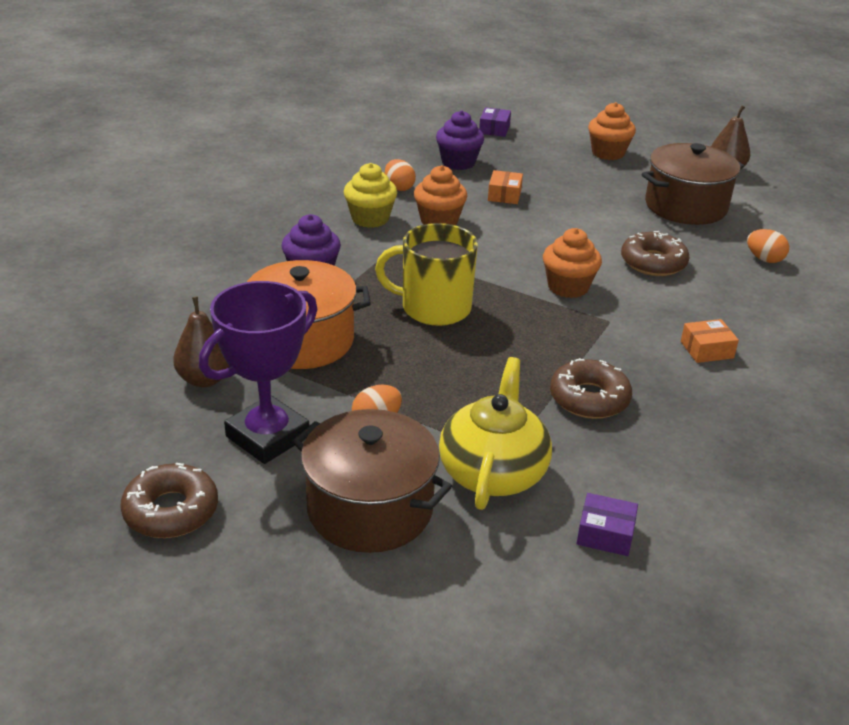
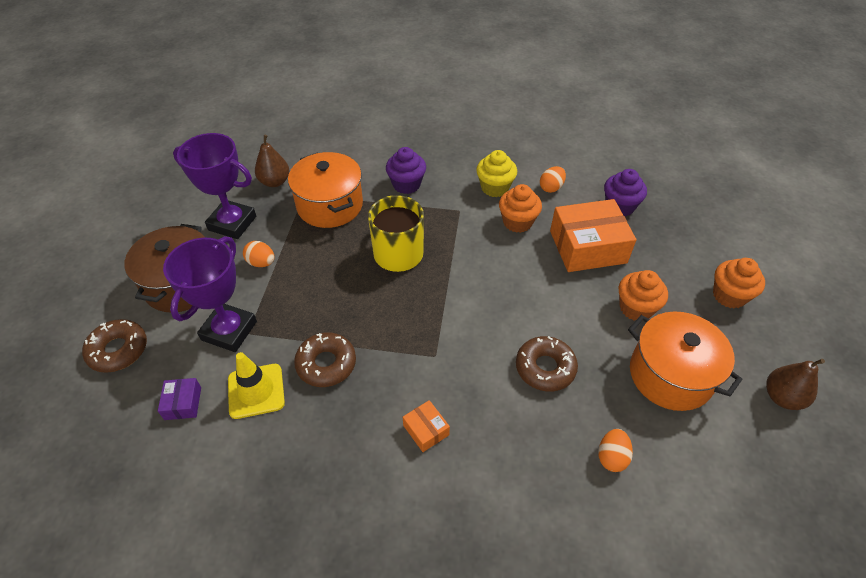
camera: 70 degrees right, 15 degrees up
(171, 511) = (163, 211): brown donut -> brown donut (118, 350)
(493, 472) = (229, 331): yellow teapot -> purple trophy
(494, 129) = (701, 211): purple box -> none
(504, 195) = (587, 247): orange box -> orange box, size x2.20
(568, 287) = (469, 319): orange cupcake -> orange cupcake (636, 308)
(609, 463) = (256, 391): none -> yellow traffic cone
(685, 206) = (670, 375): brown pot -> orange pot

